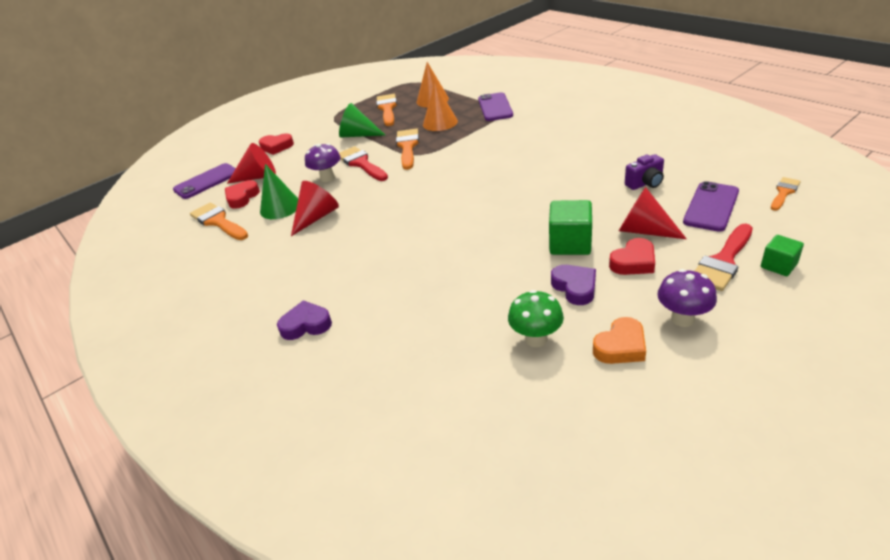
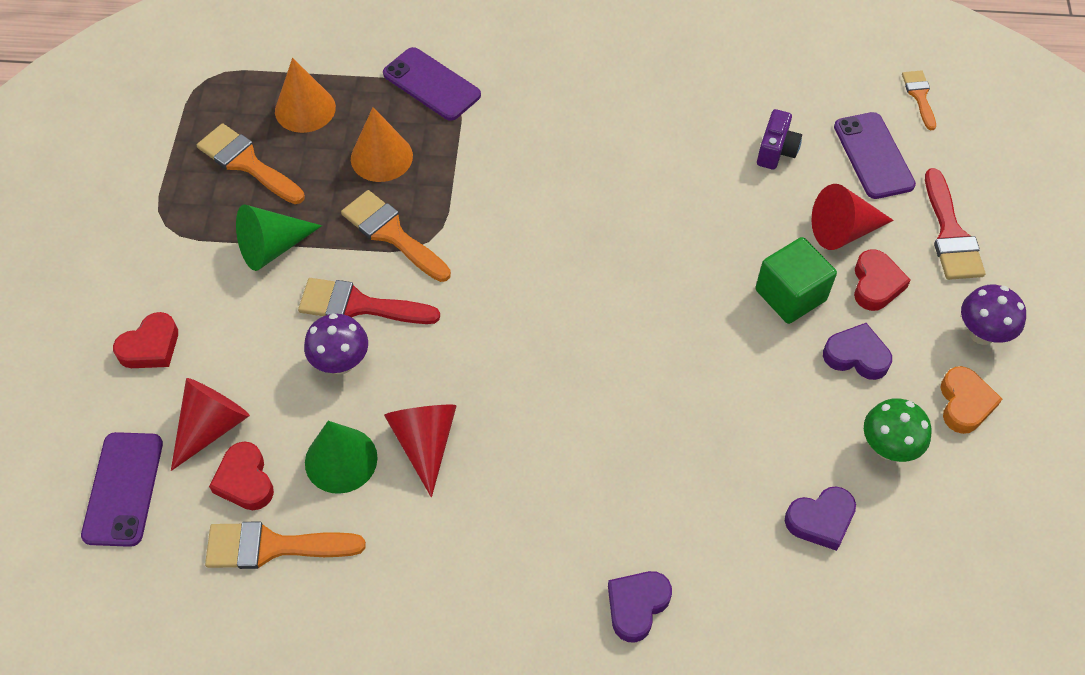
camera: 50 degrees left, 20 degrees up
(447, 348) = (820, 520): none -> purple heart
(778, 266) = (998, 212): green cube -> none

